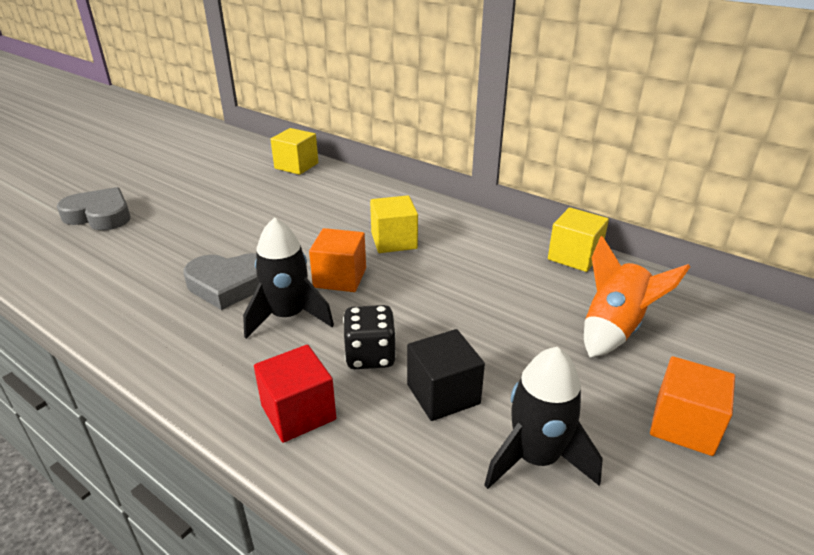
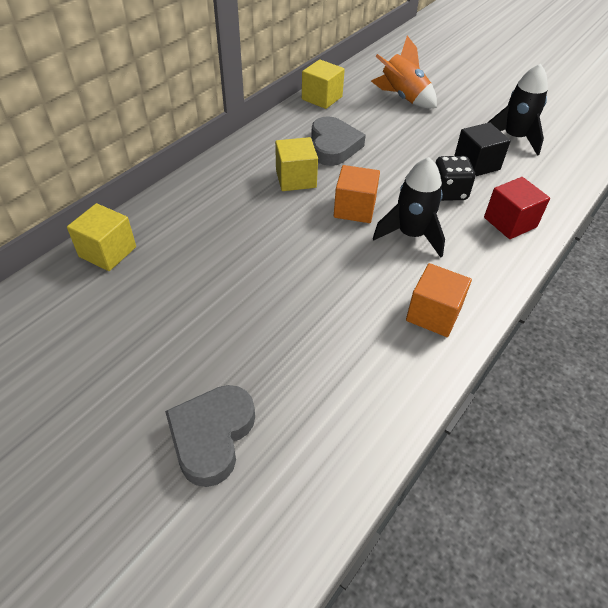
camera: 90 degrees left, 15 degrees up
(229, 284) = (369, 277): grey heart -> grey heart (333, 146)
(684, 425) = (477, 93): orange cube -> orange cube (433, 314)

